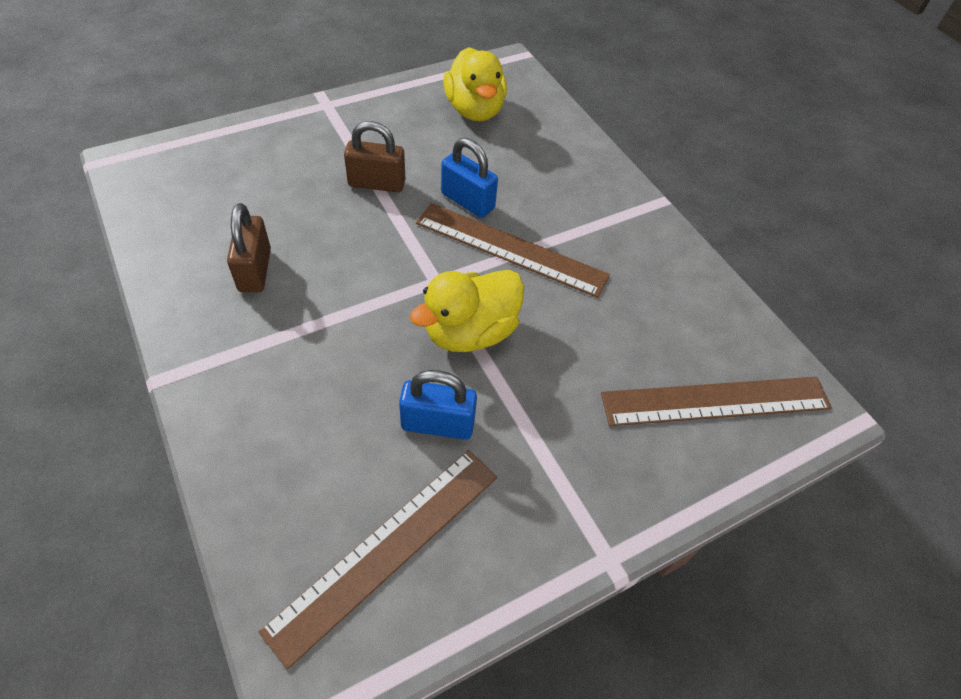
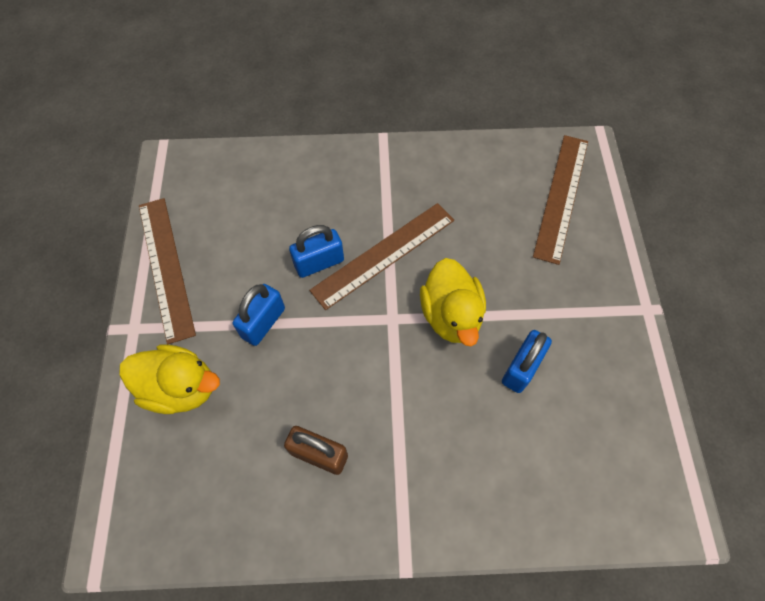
camera: 60 degrees left, 10 degrees up
(376, 183) = (263, 323): brown padlock -> blue padlock
(386, 549) = (605, 437): brown ruler -> brown ruler (165, 267)
(475, 110) = (213, 212): yellow duck -> yellow duck (181, 387)

